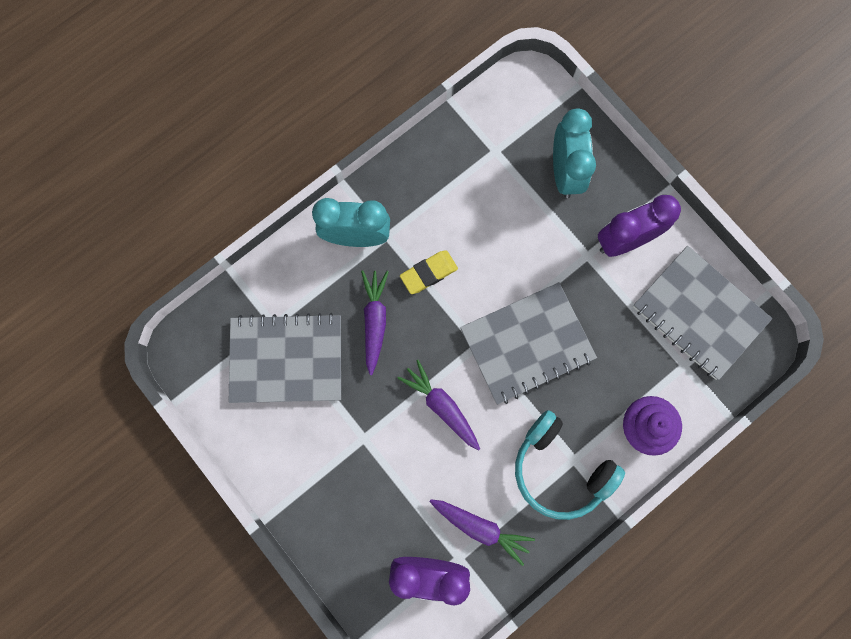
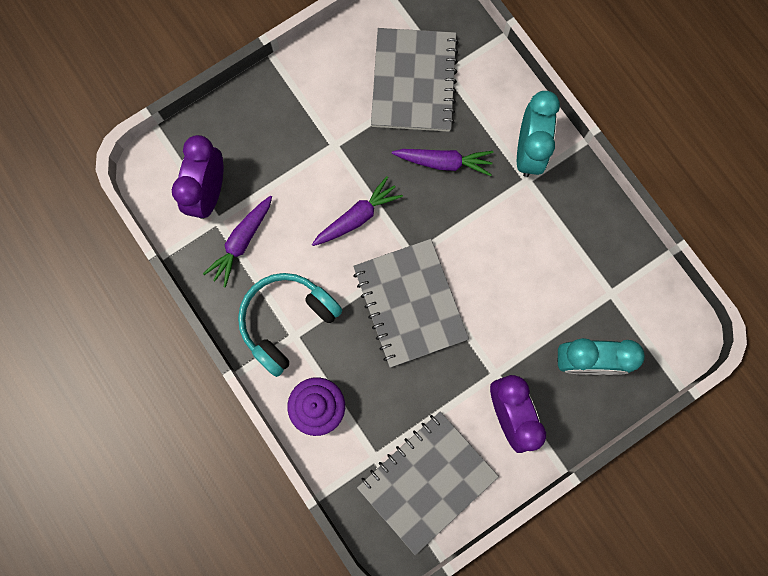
camera: 95 degrees right, 0 degrees up
(428, 273) = (487, 216): yellow eraser -> none

